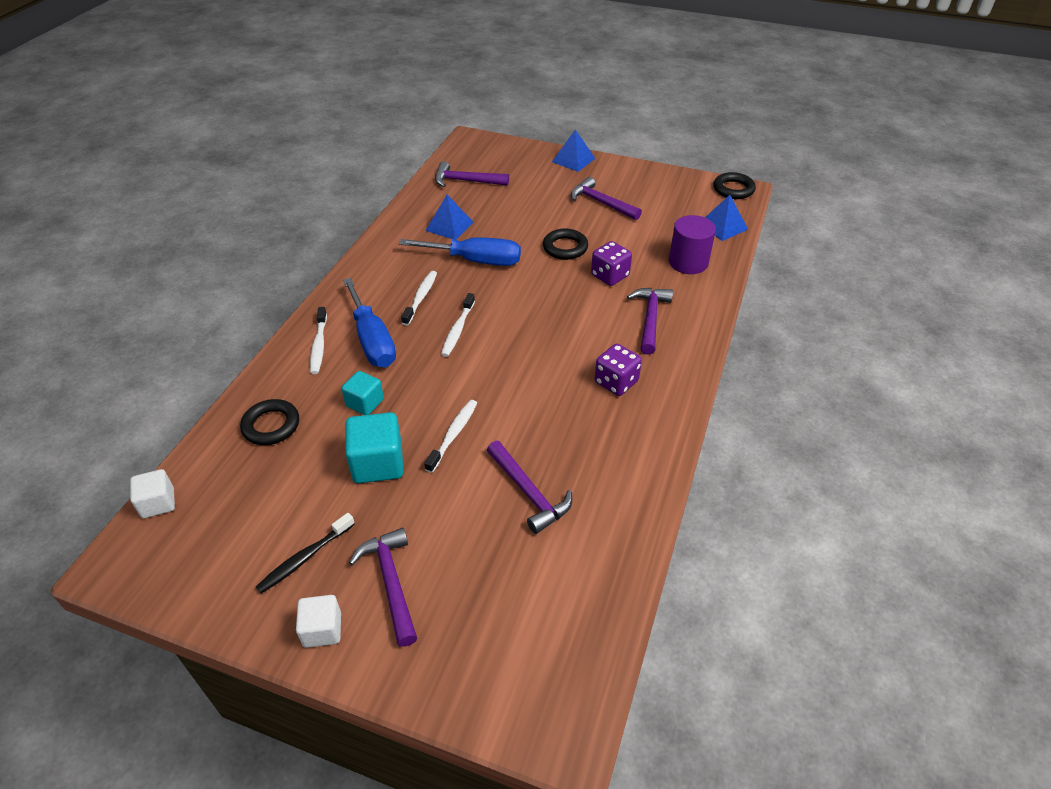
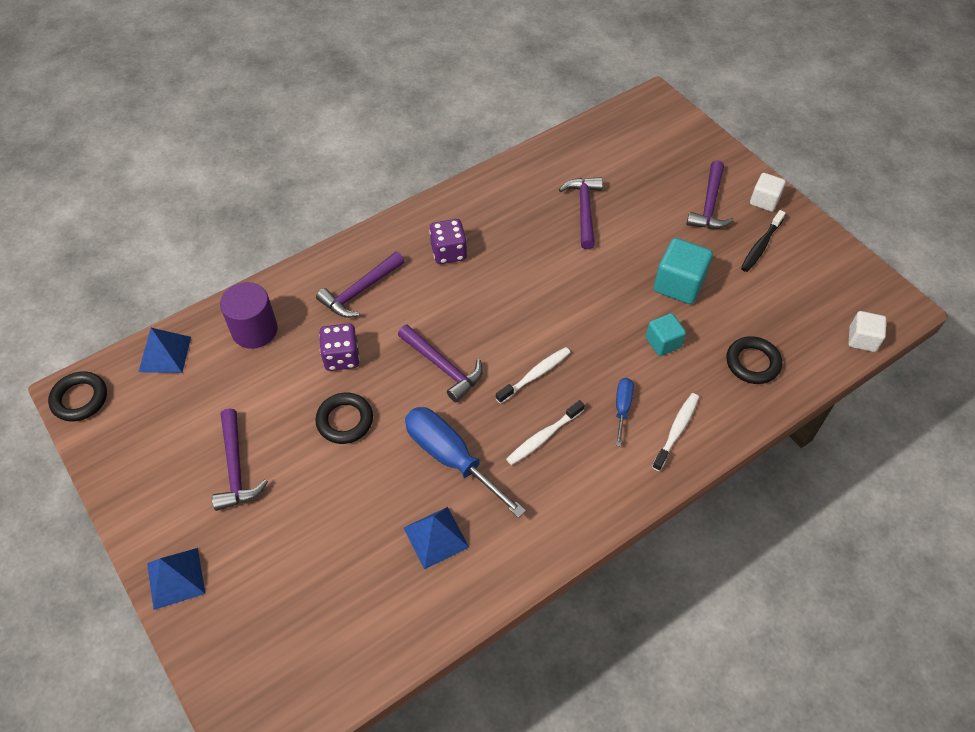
camera: 145 degrees left, 10 degrees up
(304, 558) = (761, 246): black toothbrush -> black toothbrush turned 135 degrees clockwise
(372, 340) = (622, 408): blue screwdriver -> blue screwdriver, size x0.51
(453, 435) = (608, 277): white toothbrush -> none
(466, 181) = (347, 623): purple hammer -> purple hammer (443, 367)

